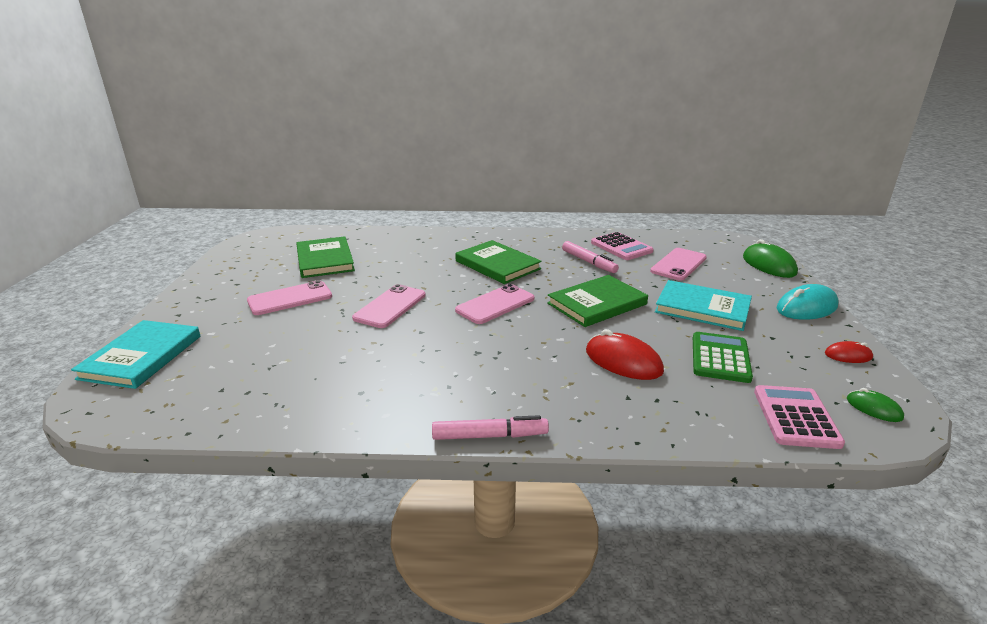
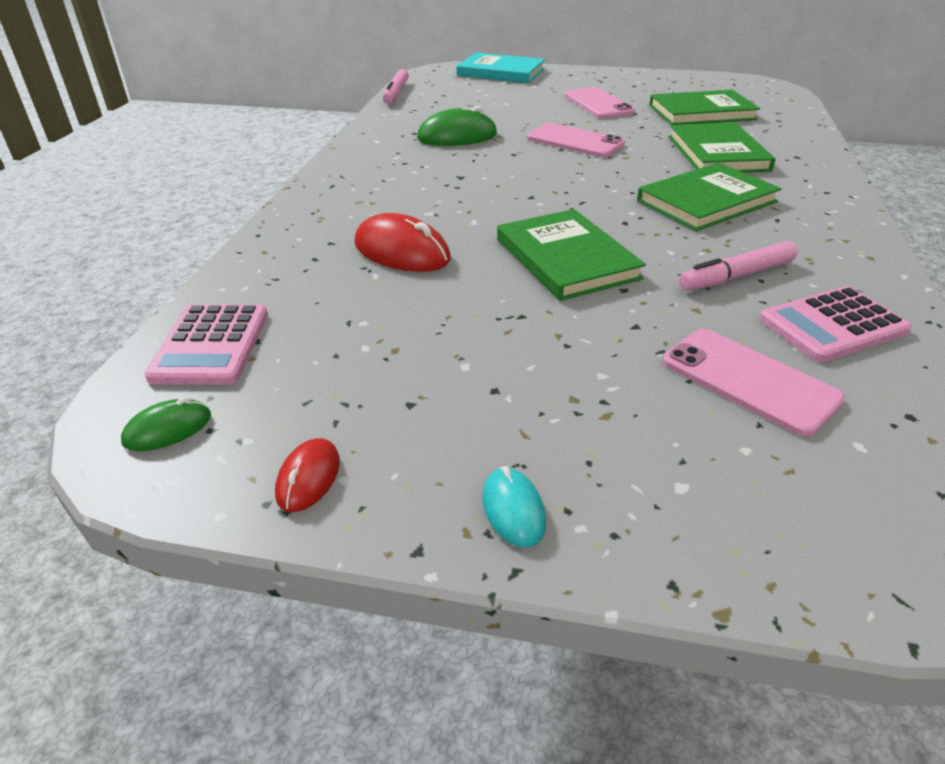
camera: 100 degrees right, 10 degrees up
(414, 259) = (717, 153): none -> green book
(489, 436) = (319, 174): pink marker -> pink marker (396, 93)
(495, 304) = (573, 192): pink phone -> none
(623, 361) = (402, 252): red mouse -> red mouse turned 75 degrees clockwise
(702, 308) = (535, 355): turquoise book -> none
(720, 358) = (374, 327): green calculator -> none
(768, 265) = (782, 550): green mouse -> green mouse (457, 137)
(796, 417) = (211, 345): pink calculator -> pink calculator turned 75 degrees clockwise
(806, 308) = (513, 510): turquoise mouse -> turquoise mouse, size x0.55

